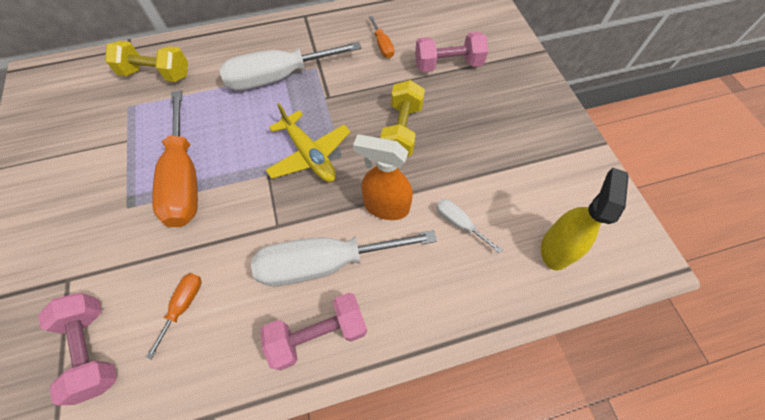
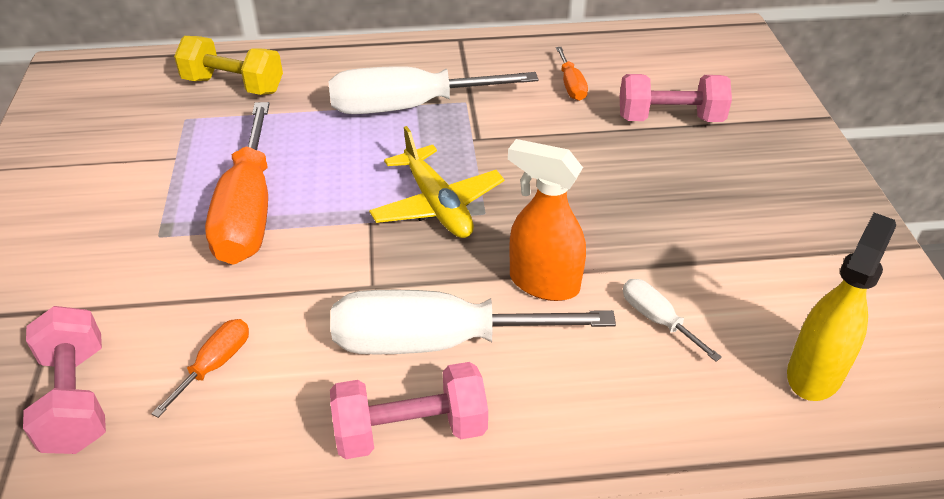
camera: 10 degrees right, 20 degrees down
(401, 130) = (584, 191): yellow dumbbell -> none

